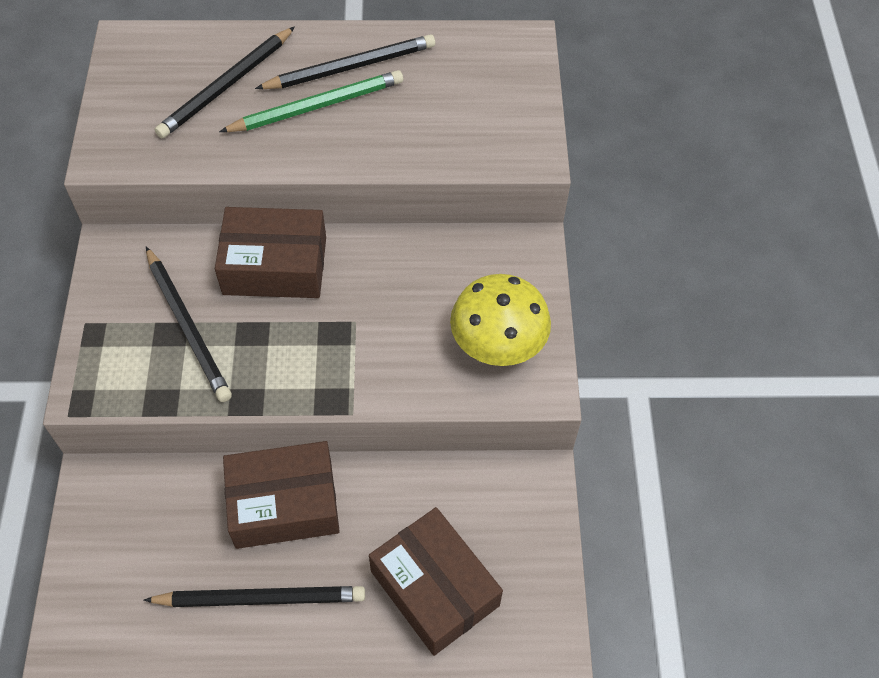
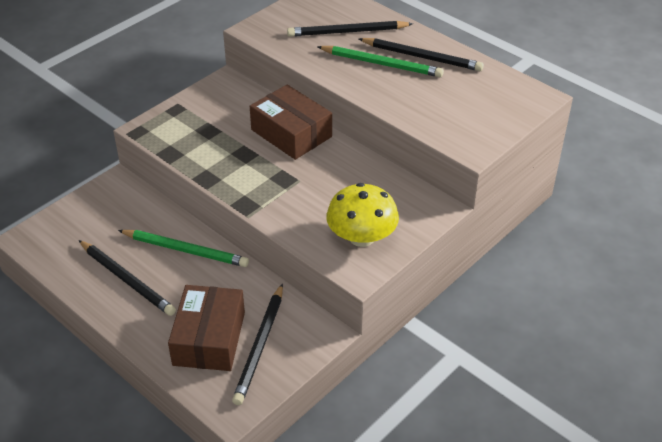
camera: 45 degrees right, 15 degrees down
(188, 326) = (219, 132): black pencil -> black pencil (260, 346)
(284, 503) = (185, 250): brown box -> green pencil

